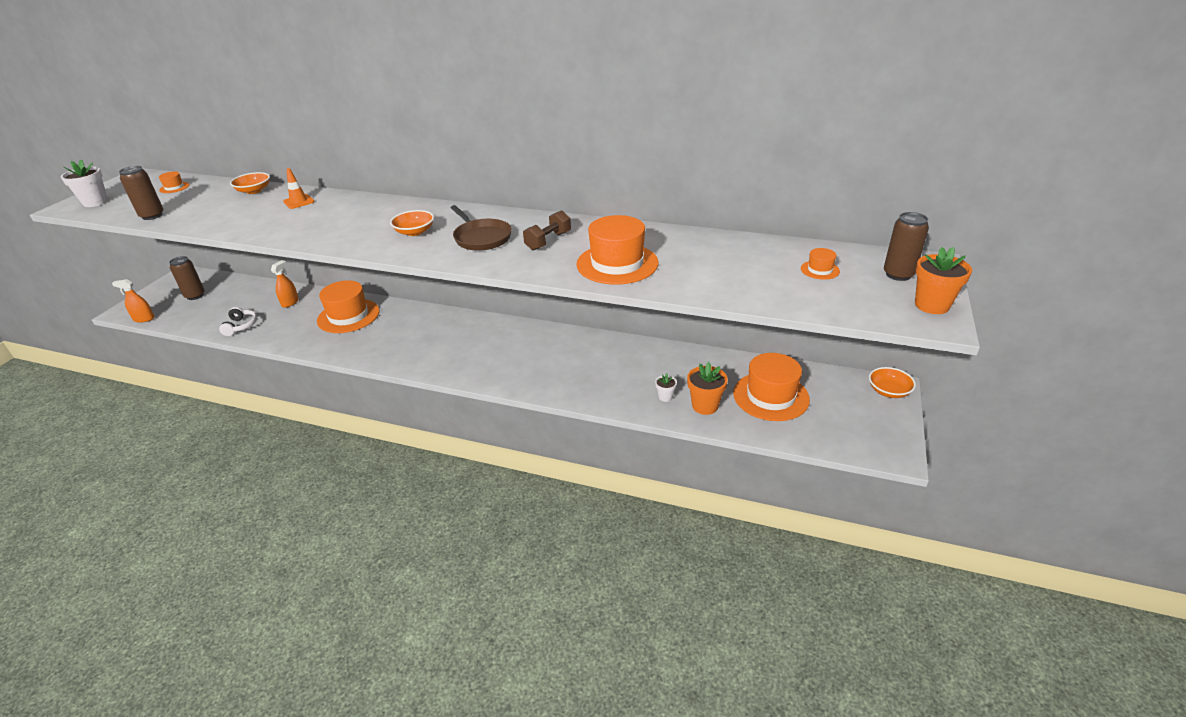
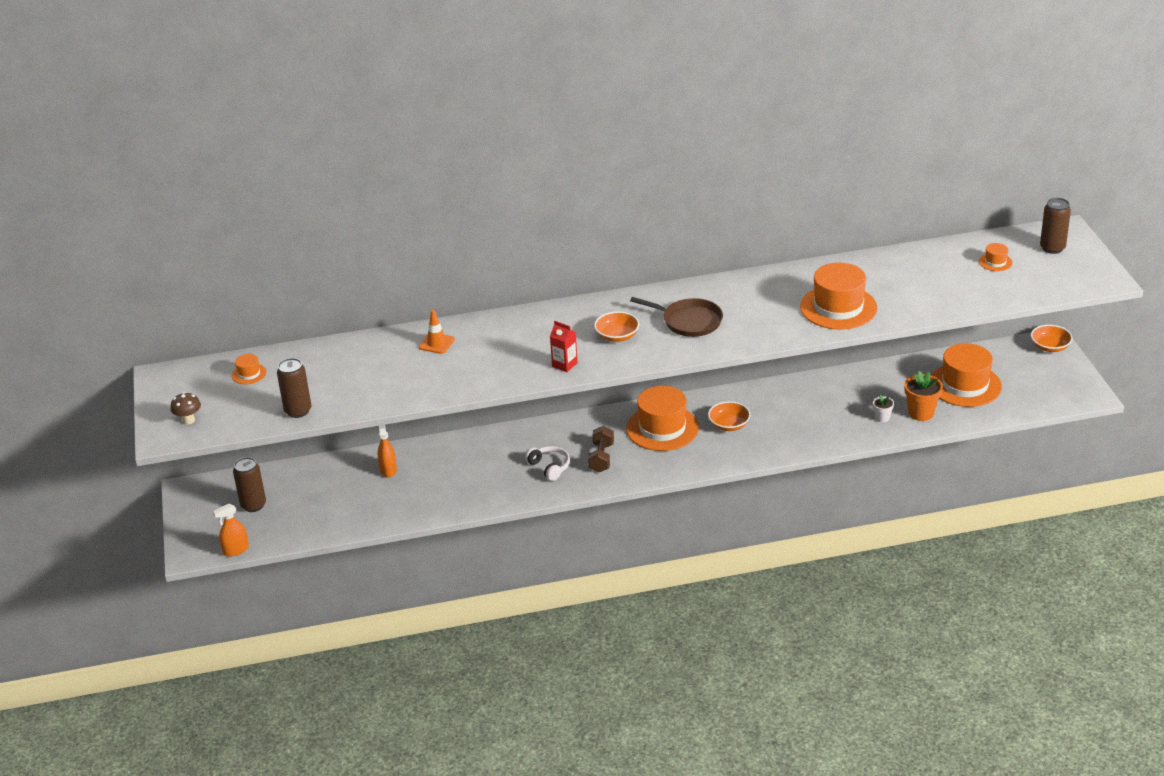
camera: 30 degrees left, 0 degrees up
(95, 202) = (188, 420): white flower pot -> brown mushroom
(241, 326) = (372, 513): white headphones -> white headphones (549, 467)
(254, 191) = (358, 347): orange bowl -> orange bowl (729, 425)
(347, 240) = (564, 365): none -> red carton
(348, 316) = (480, 459): orange hat -> orange hat (662, 428)
(548, 241) = (753, 305): brown dumbbell -> brown dumbbell (601, 458)
(932, 305) = (1093, 267): orange flower pot -> none

